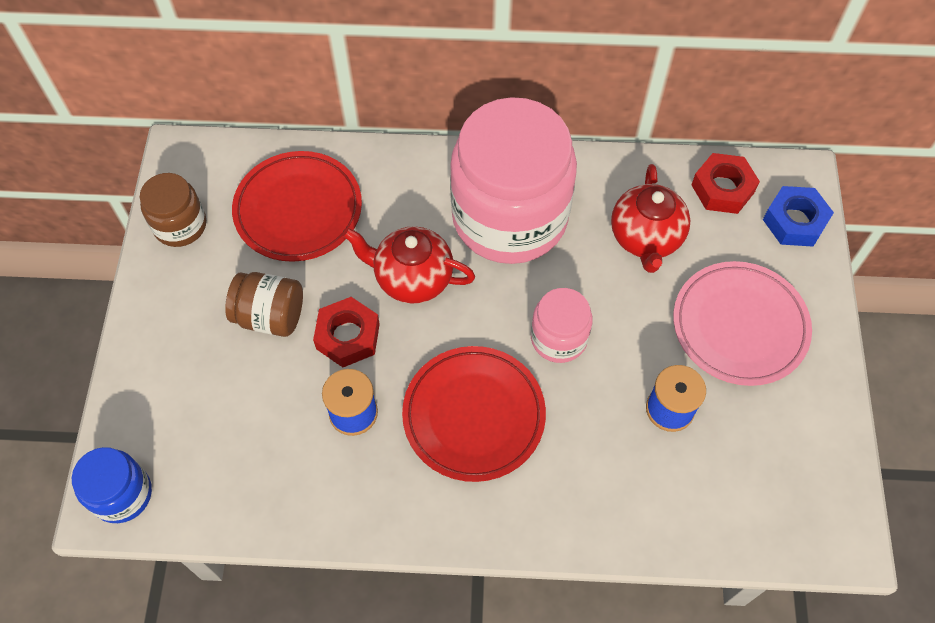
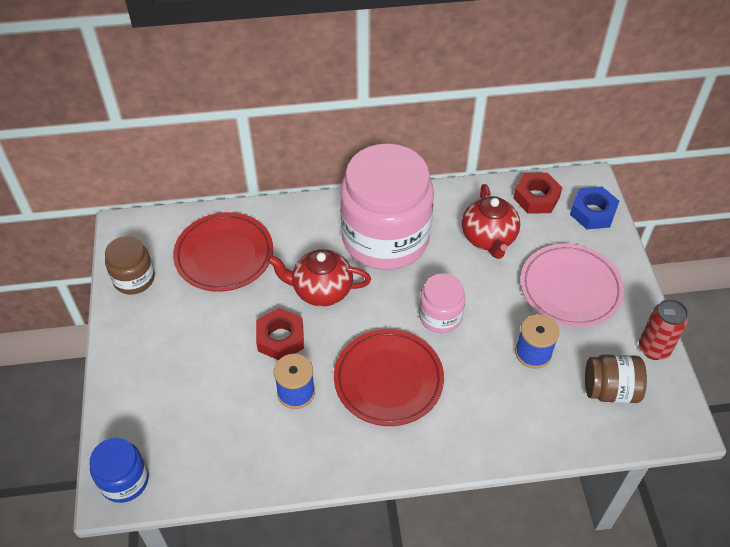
camera: 10 degrees left, 10 degrees down
(270, 316) = (217, 333): brown jar -> brown jar (610, 390)
(833, 429) = (654, 348): none -> red can

